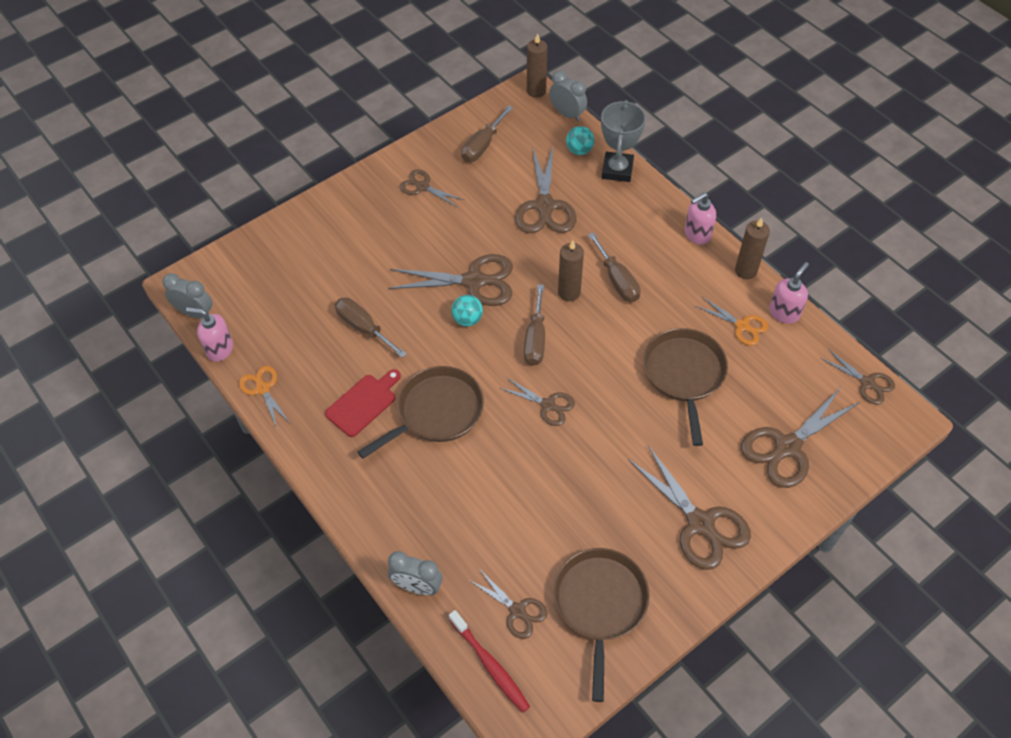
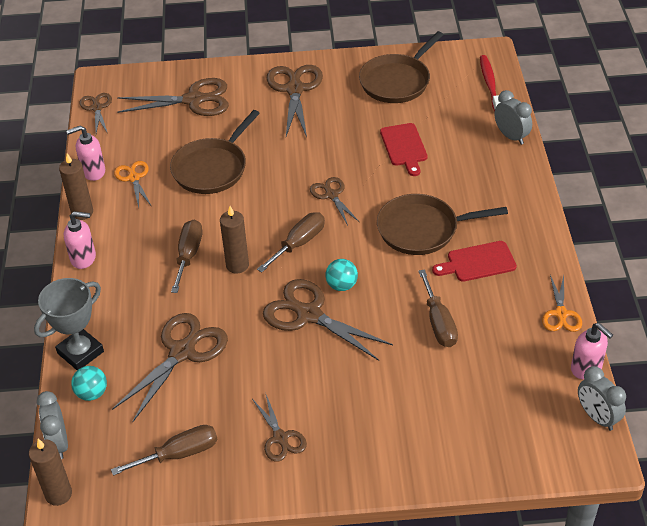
camera: 145 degrees left, 10 degrees down
(517, 611) = (452, 99): brown scissors -> none
(521, 505) = (404, 147): none -> red cutting board

